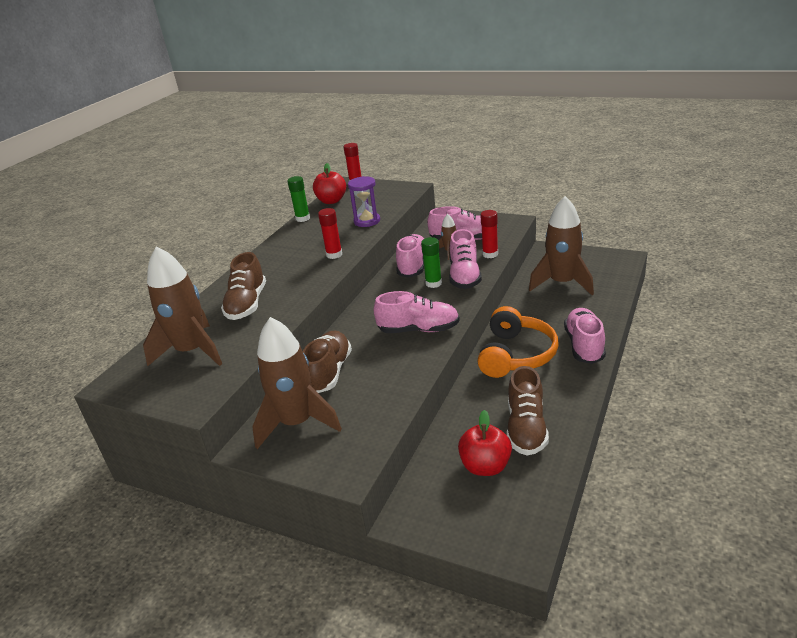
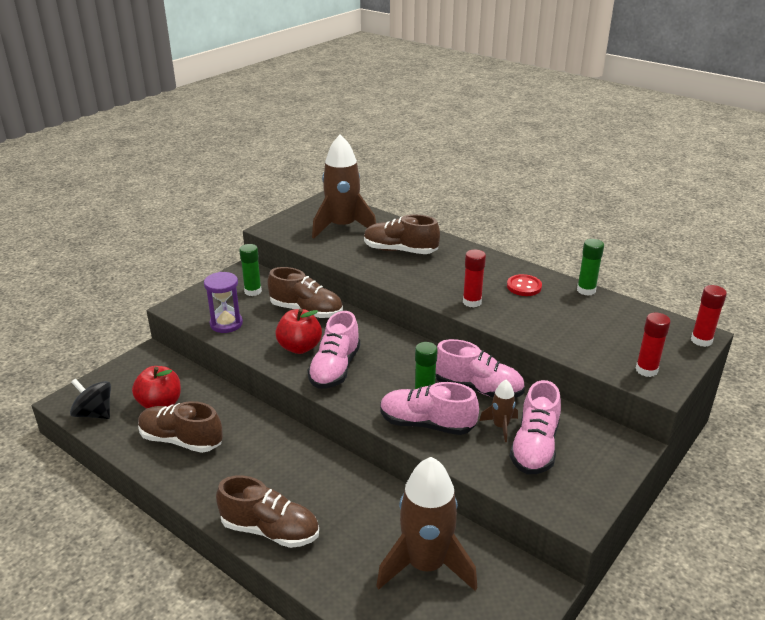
camera: 100 degrees right, 0 degrees up
(297, 423) = (253, 291): brown rocket -> green glue stick
(303, 239) = (524, 286): none -> red button
(331, 201) = (635, 314): red apple -> red apple (299, 347)
(367, 221) = (553, 333): purple hourglass -> purple hourglass (226, 324)
(490, 254) = (474, 461): red glue stick -> red glue stick (646, 370)
(516, 355) = (293, 466): orange headphones -> none
(528, 514) = (94, 413): none -> black spinning top
(584, 346) = (270, 530): pink shoe -> brown shoe

